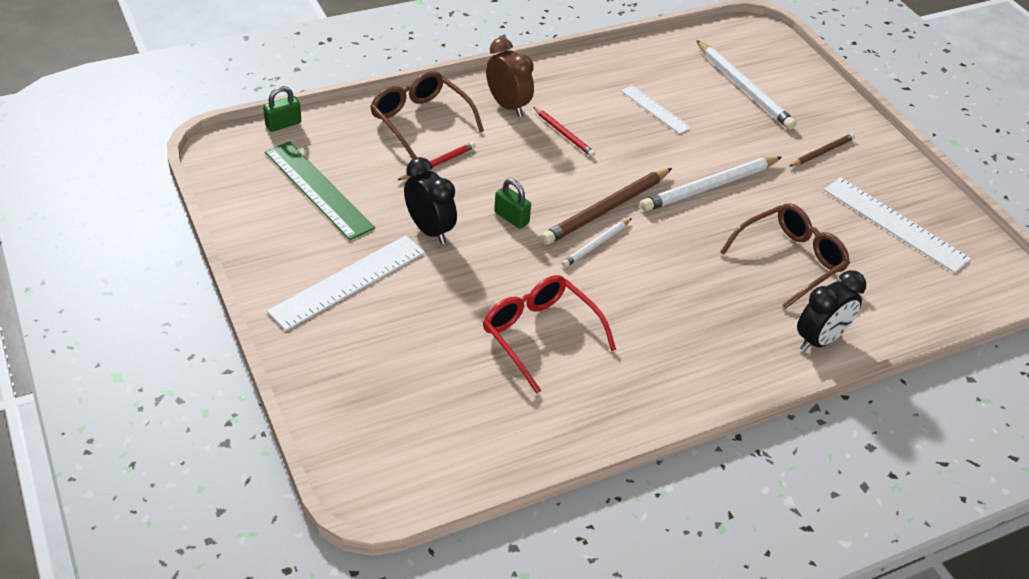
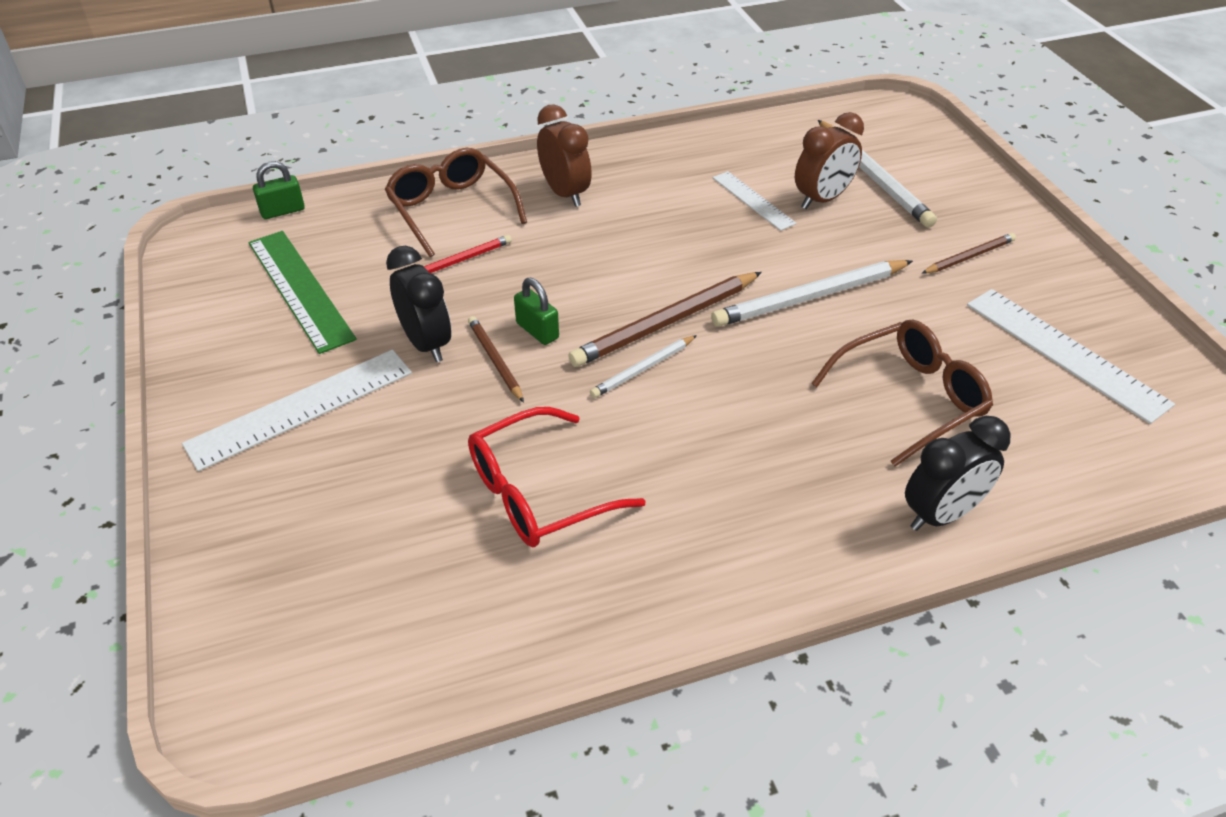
camera: 10 degrees right, 0 degrees up
(485, 241) = (495, 360): none -> brown pencil
(541, 336) = (540, 492): red glasses -> red glasses turned 90 degrees counterclockwise
(563, 134) = (628, 228): red pencil -> none
(708, 108) = (822, 199): none -> brown clock

